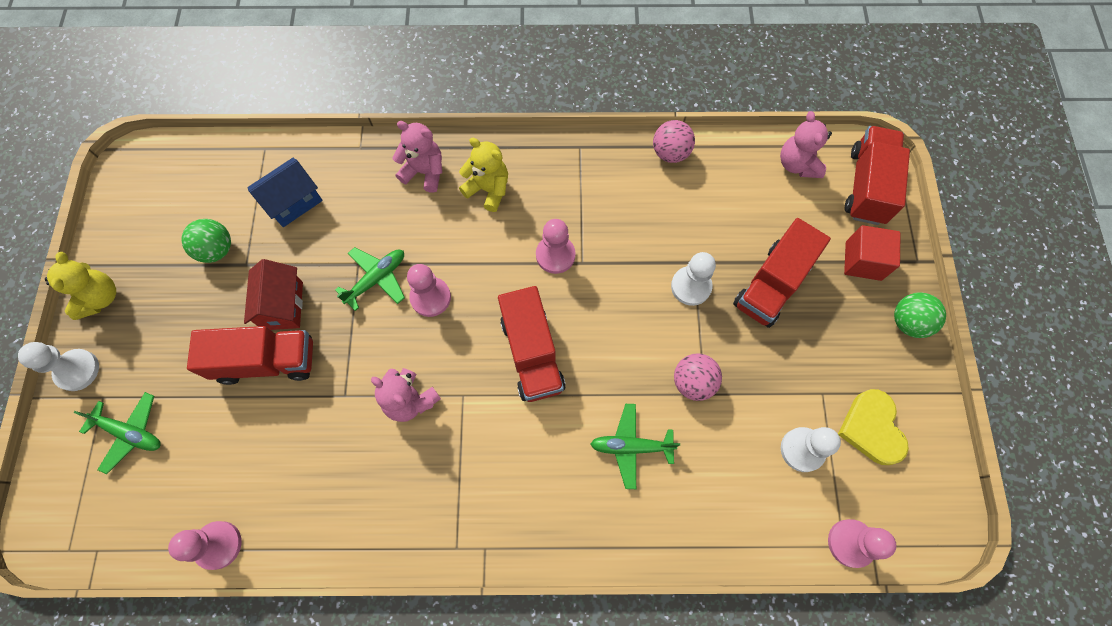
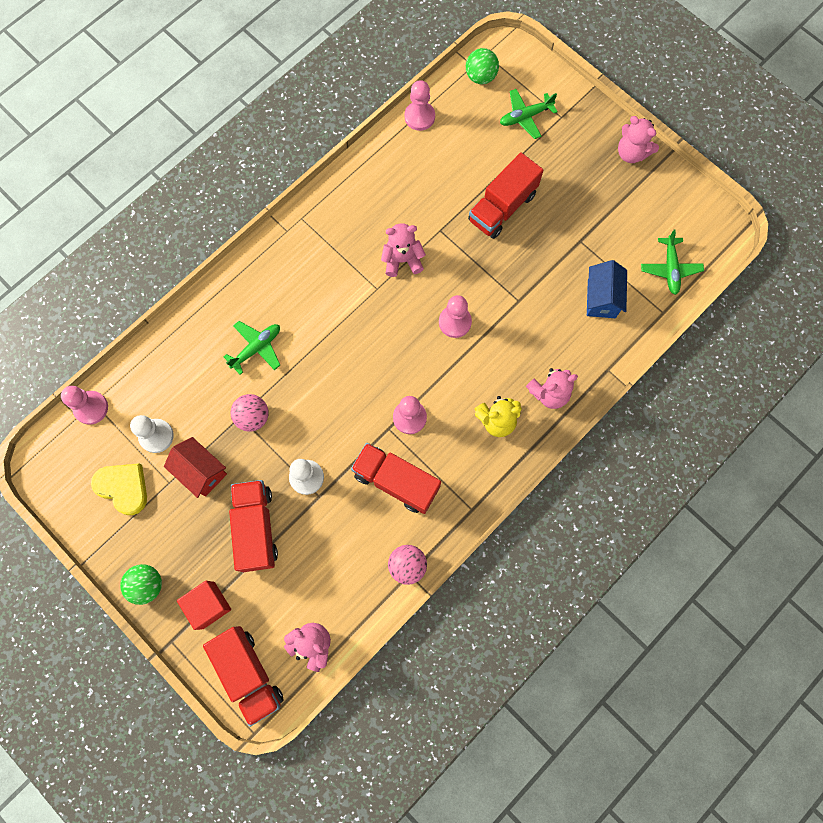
camera: 135 degrees right, 5 degrees up
(77, 370) = (591, 115): white pawn -> none
(100, 298) = (631, 153): yellow teddy bear -> pink teddy bear
(217, 250) = (606, 233): green ball -> green ball (480, 77)
(283, 306) = (530, 240): red house -> red house (201, 471)
(376, 279) = (497, 303): green plane -> green plane (670, 269)
(532, 353) = (362, 346): red truck -> red truck (396, 481)

